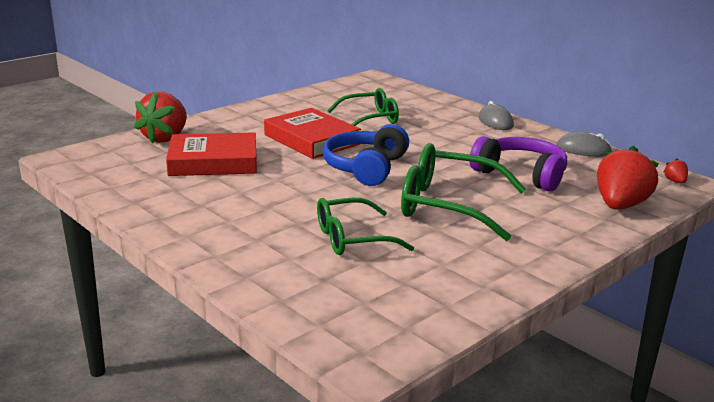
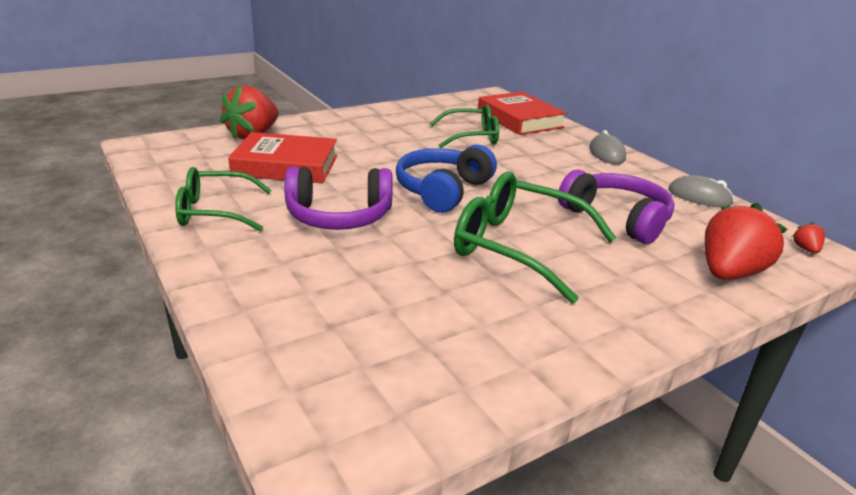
camera: 10 degrees right, 5 degrees up
(286, 199) = (339, 216): none -> purple headphones
(311, 140) = (399, 152): red book -> red book (519, 119)
(352, 238) = (388, 275): green glasses -> green glasses (215, 211)

